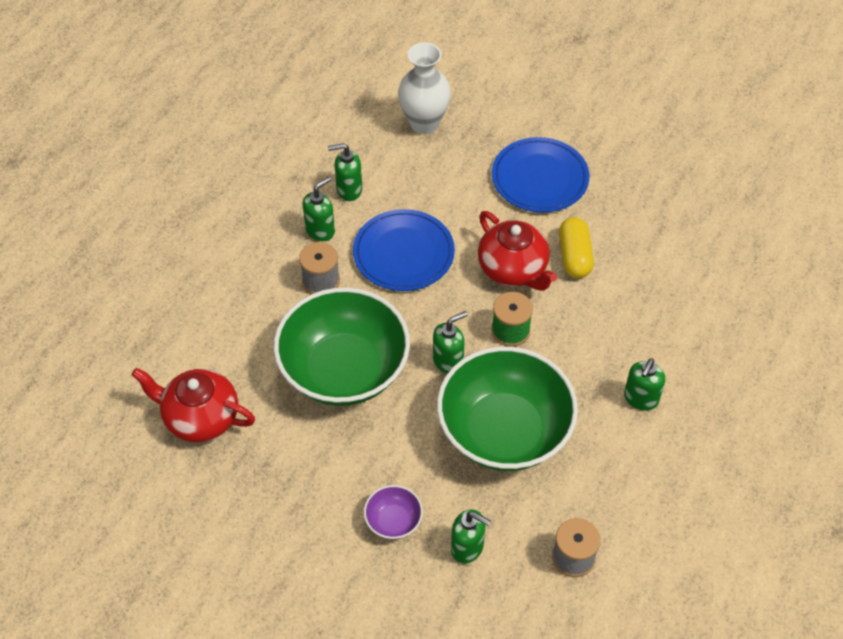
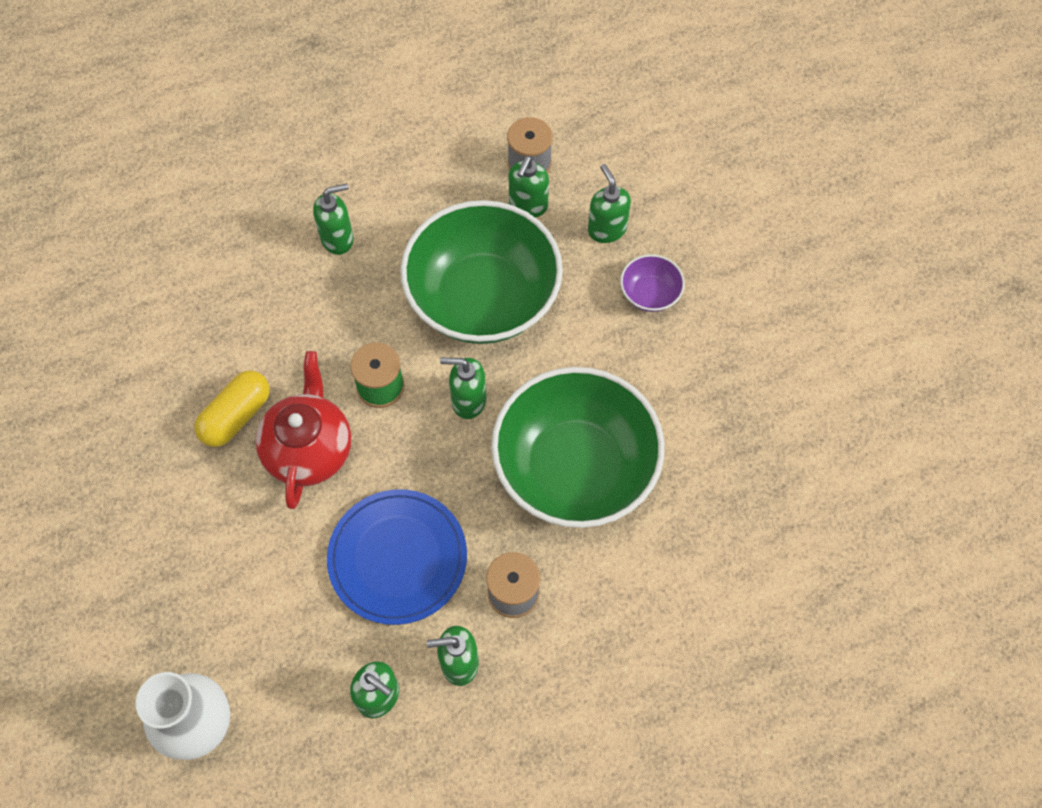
camera: 140 degrees left, 10 degrees up
(200, 417) = (756, 524): red teapot -> none
(540, 178) = (165, 537): blue plate -> none
(541, 522) = (528, 205): none -> green soap dispenser

